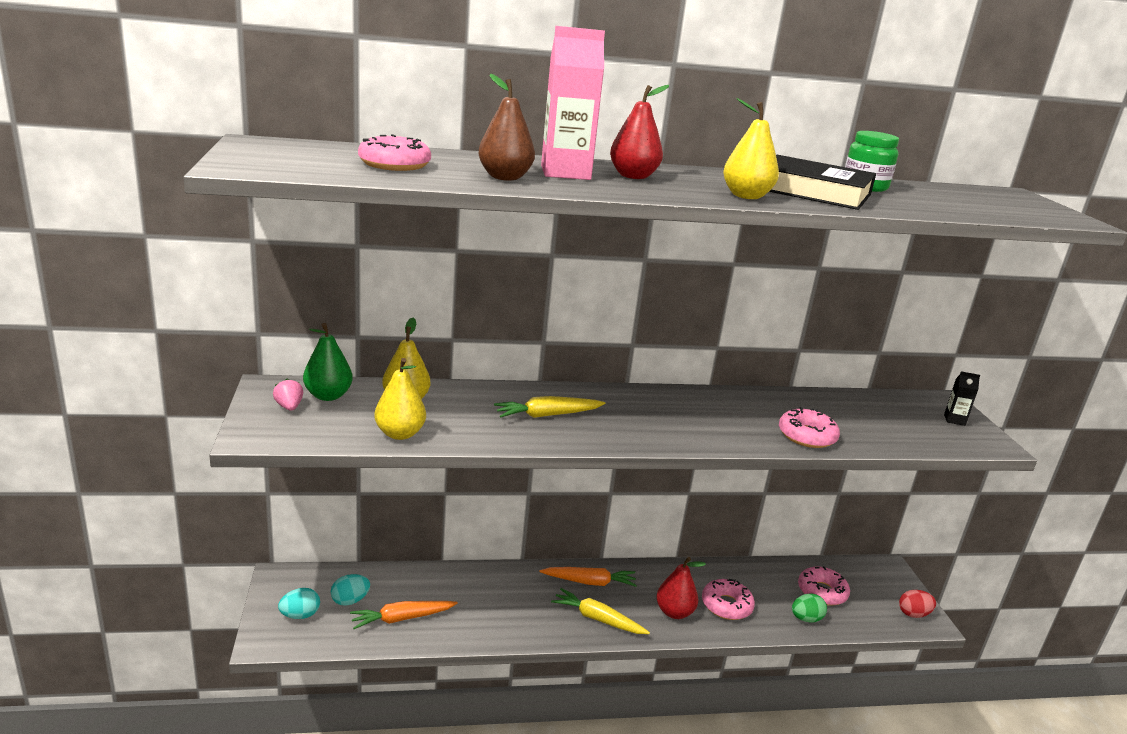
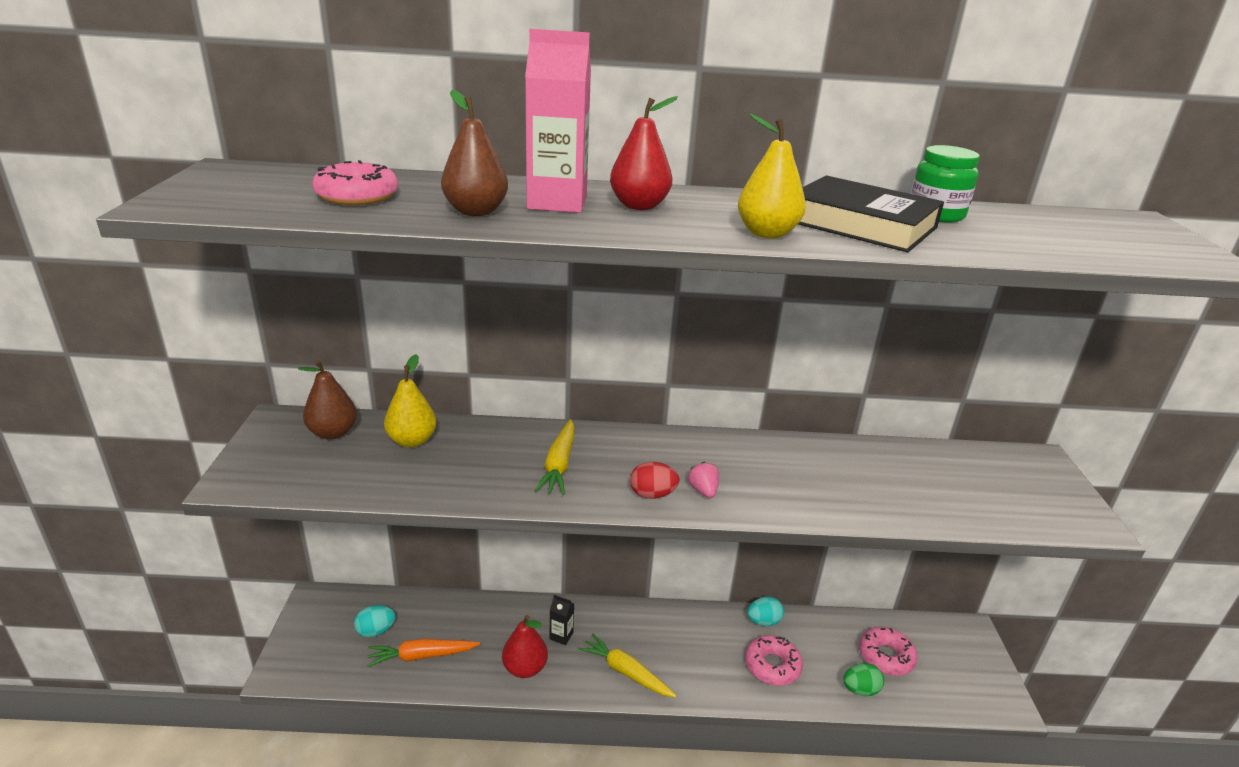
camera: 10 degrees right, 5 degrees up
(289, 407) = (287, 446): pink strawberry -> pink strawberry (703, 491)
(300, 615) = (322, 644): turquoise egg -> turquoise egg (763, 621)
(328, 396) = (333, 433): green pear -> brown pear
(400, 434) = (388, 484): yellow pear -> none
(547, 415) = (559, 465): yellow carrot -> yellow carrot turned 75 degrees counterclockwise
(589, 582) = (627, 626): orange carrot -> none
(674, 612) = (712, 670): red pear -> red pear (525, 668)
(807, 436) = (855, 504): pink donut -> none
(913, 614) = (990, 693): red egg -> red egg (652, 494)
(954, 420) = (1048, 487): black carton -> black carton (561, 636)

